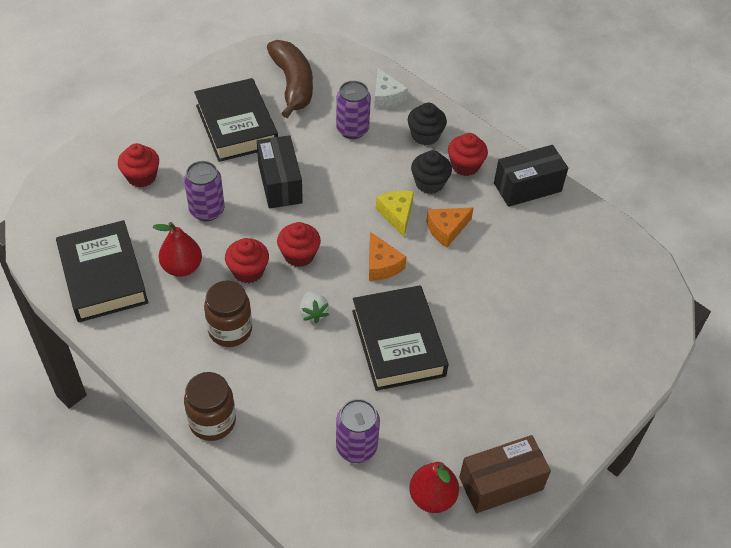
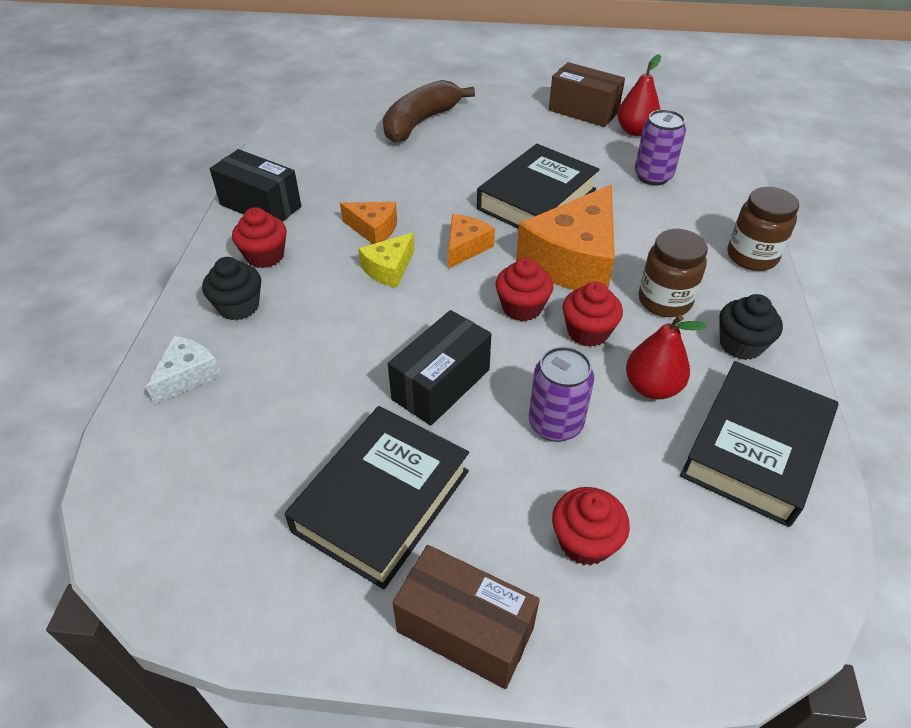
camera: 125 degrees left, 5 degrees down
(153, 118) = (465, 629): none -> brown box
(292, 84) = (234, 494): brown banana -> brown banana (420, 122)
(313, 313) = (573, 260): white strawberry -> orange cheese
(352, 129) = (282, 373): purple can -> none
(429, 183) = (318, 268): black cupcake -> black cupcake (740, 344)

